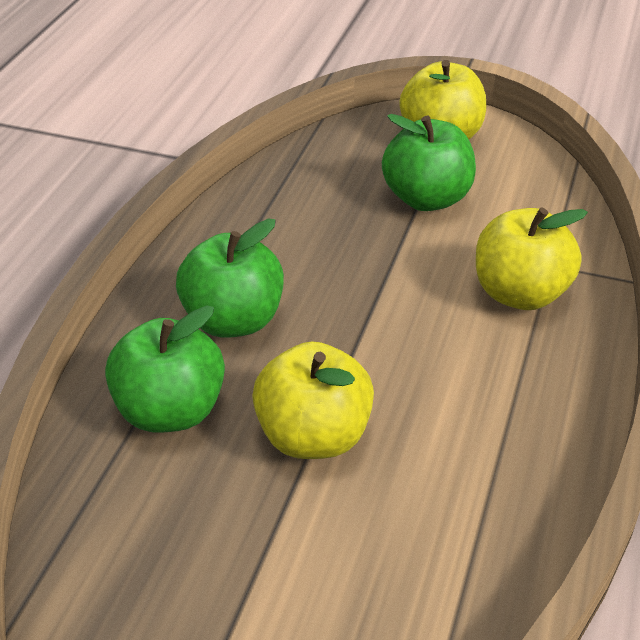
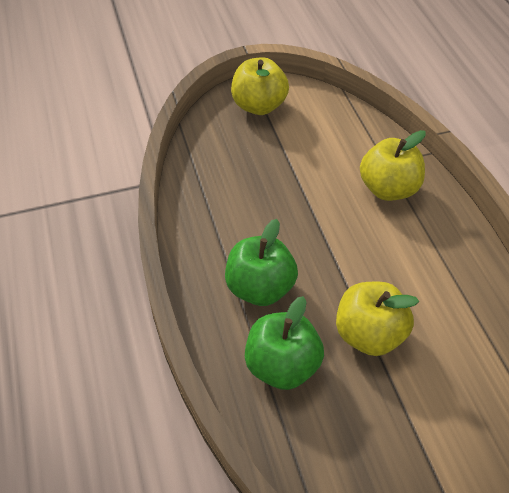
camera: 35 degrees left, 10 degrees up
(427, 199) = (289, 151): green apple -> none

